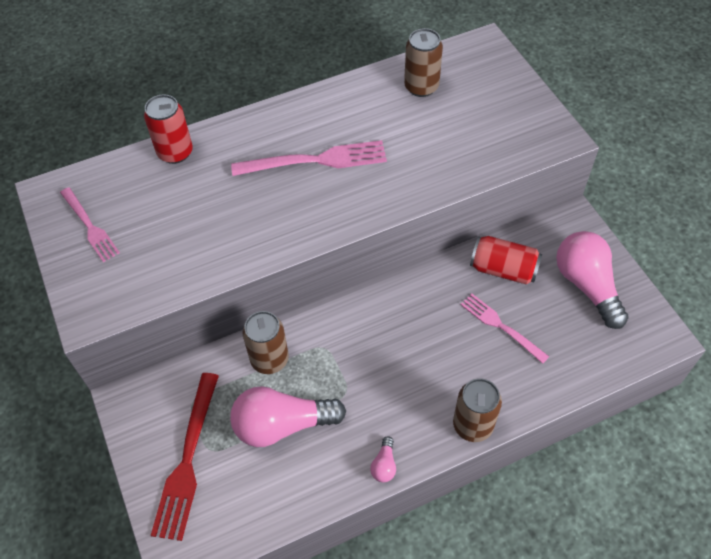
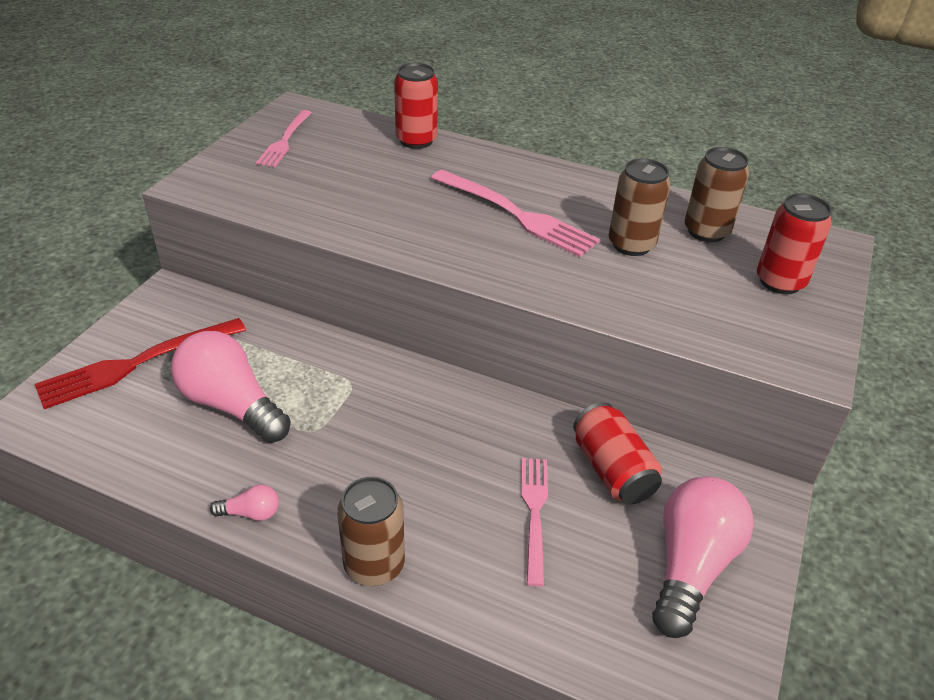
camera: 45 degrees right, 15 degrees down
(269, 359) = (298, 354): brown can -> brown can (631, 244)
(384, 465) = (251, 513): pink light bulb -> pink light bulb turned 150 degrees counterclockwise
(492, 93) = (780, 282): none -> red can

